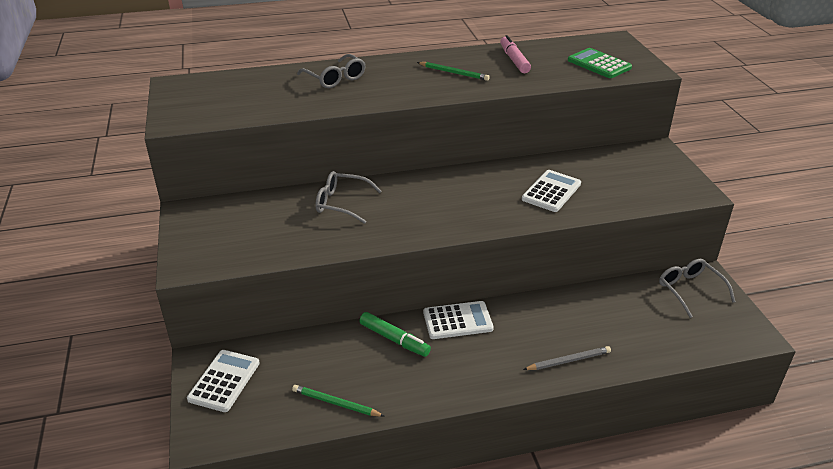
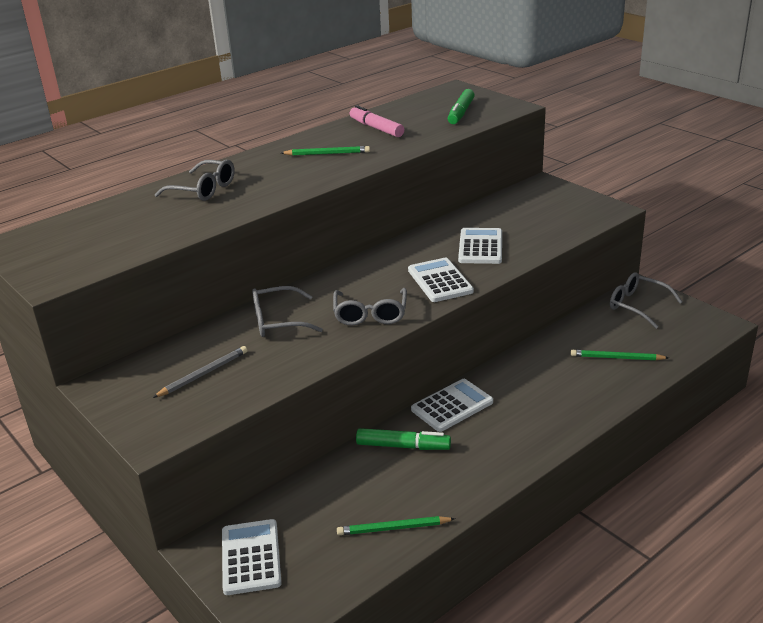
camera: 25 degrees left, 5 degrees down
(413, 221) = (370, 314): none -> grey glasses
(491, 211) = (440, 281): none -> white calculator
(568, 361) = (583, 402): grey pencil -> grey pencil (203, 374)
(599, 64) = (461, 113): green calculator -> green marker
(631, 332) = (617, 358): none -> green pencil

